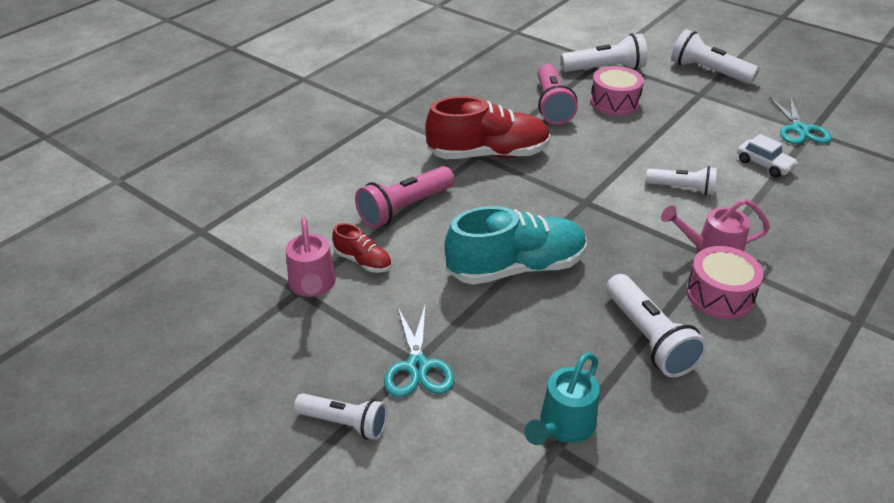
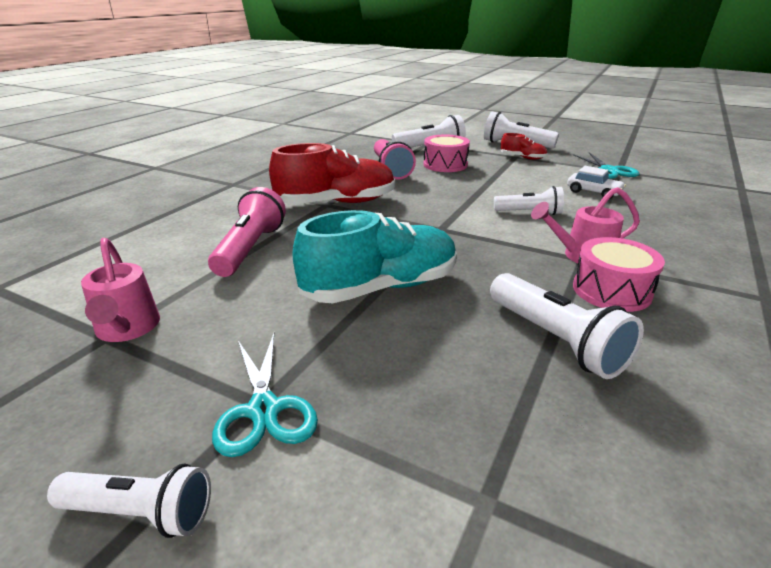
camera: 10 degrees left, 10 degrees down
(363, 261) = (197, 298): red shoe -> red shoe (522, 158)
(404, 209) = (250, 248): pink flashlight -> pink flashlight turned 150 degrees clockwise
(563, 426) = (487, 466): turquoise watering can -> none

